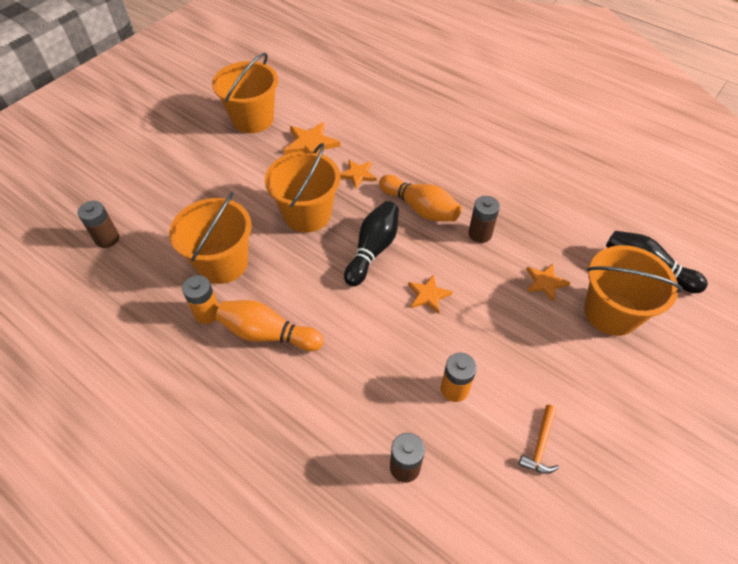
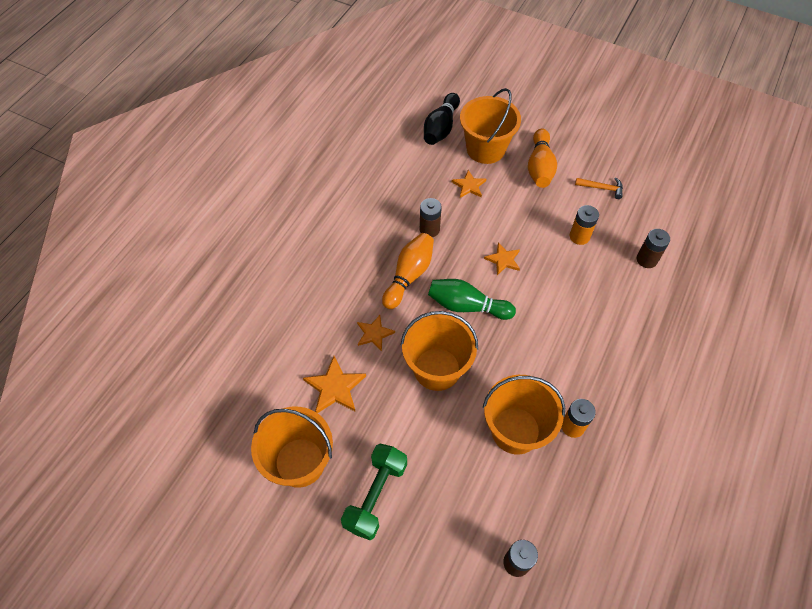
camera: 100 degrees left, 5 degrees up
(206, 159) = (376, 495): none -> green dumbbell
(268, 334) = (577, 370): orange bowling pin -> orange bowling pin (540, 167)
(373, 250) = (467, 306): black bowling pin -> green bowling pin

